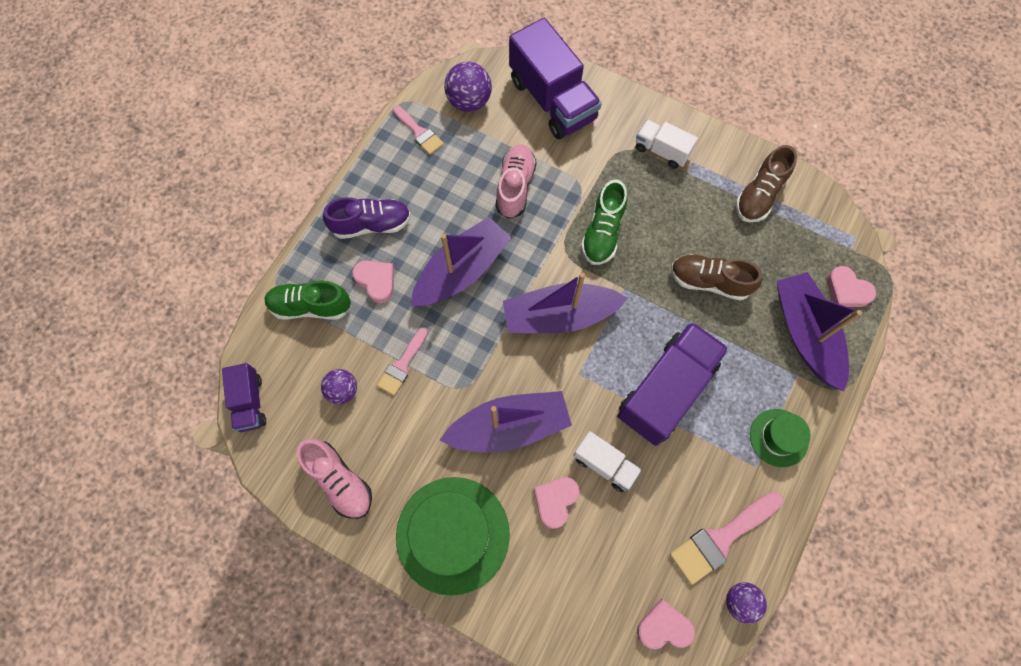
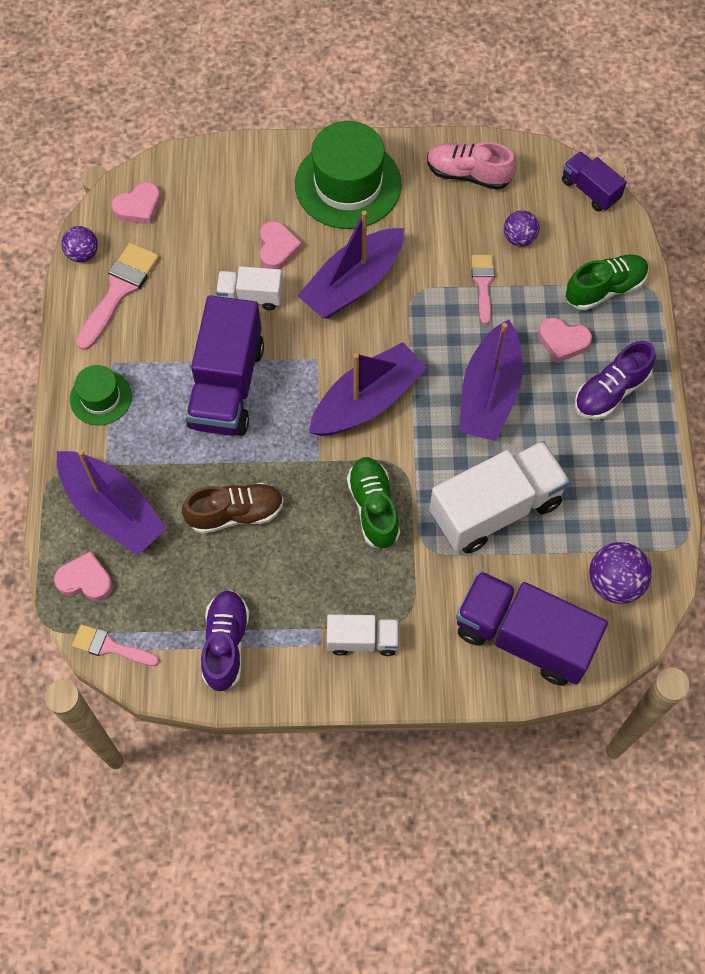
camera: 150 degrees right, 5 degrees down
(419, 132) = (640, 515): pink brush -> pink brush (110, 646)
(515, 187) = (495, 508): pink shoe -> white truck
(759, 195) = (226, 644): brown shoe -> purple shoe

